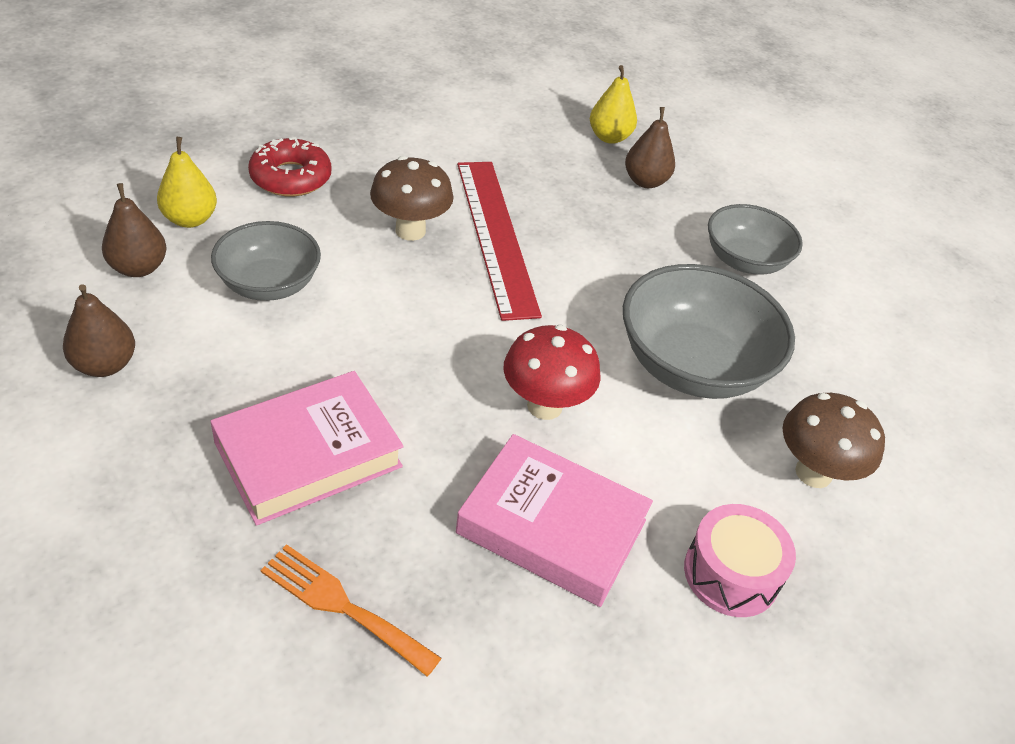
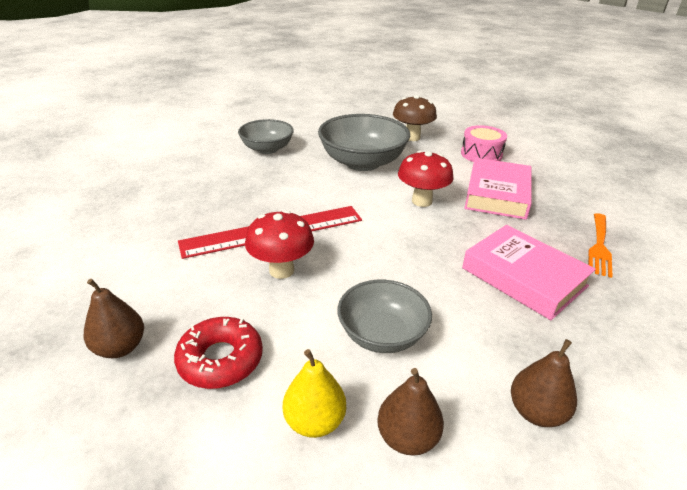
camera: 95 degrees left, 10 degrees down
(410, 230) = (281, 270): brown mushroom -> red mushroom
(609, 137) = (135, 193): yellow pear -> none
(645, 181) = (192, 178): brown pear -> brown pear (120, 347)

